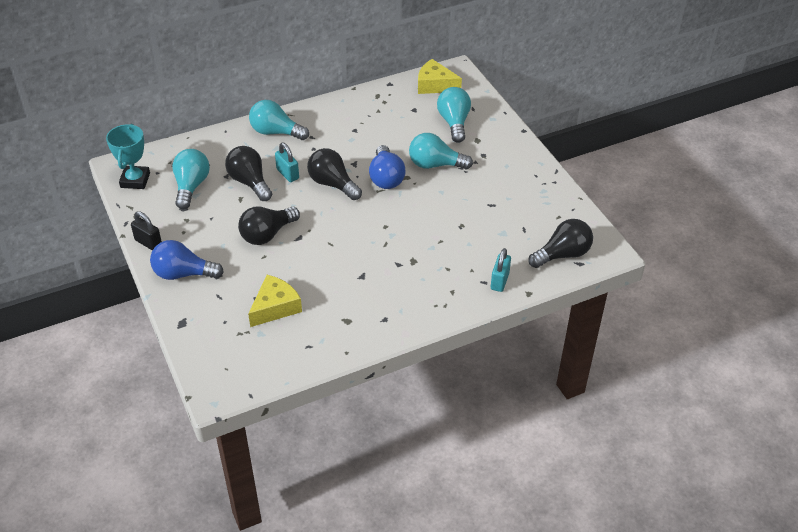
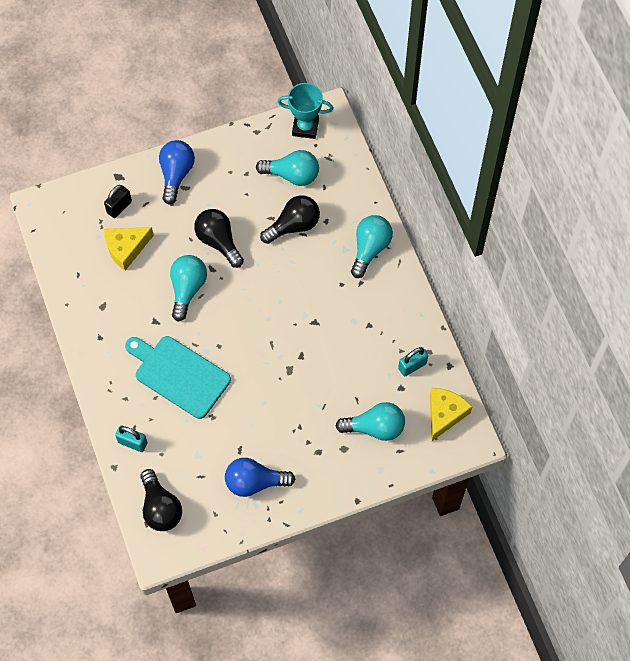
camera: 95 degrees right, 20 degrees up
(148, 243) = (219, 144): black padlock -> black padlock (119, 207)
(275, 307) = (126, 248): yellow cheese -> yellow cheese turned 105 degrees clockwise
(287, 174) = (303, 260): turquoise padlock -> turquoise padlock (412, 366)
(332, 184) = (284, 300): black light bulb -> none
(386, 178) = (289, 351): blue light bulb -> blue light bulb (254, 482)
(420, 252) = (179, 374): none -> turquoise cutting board
(435, 165) = (306, 401): turquoise light bulb -> turquoise light bulb (187, 289)

